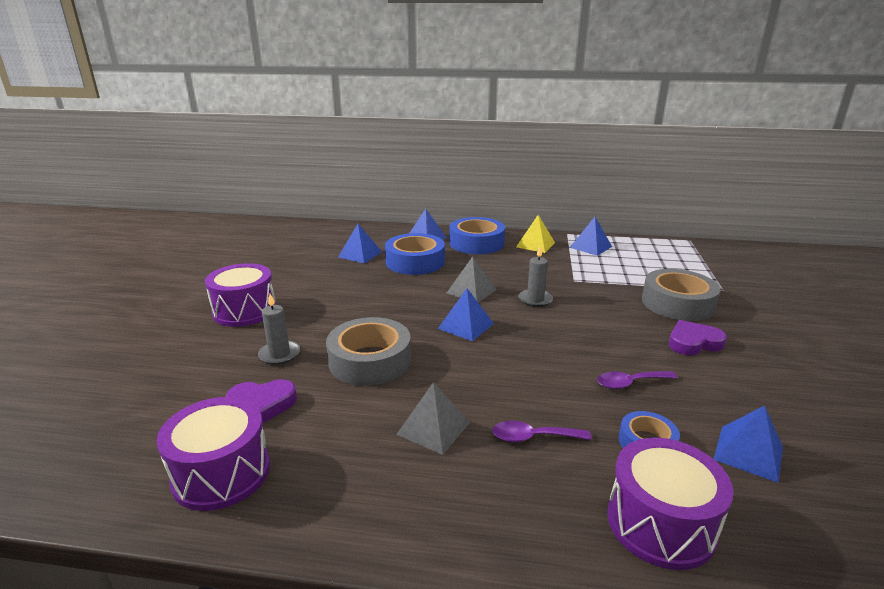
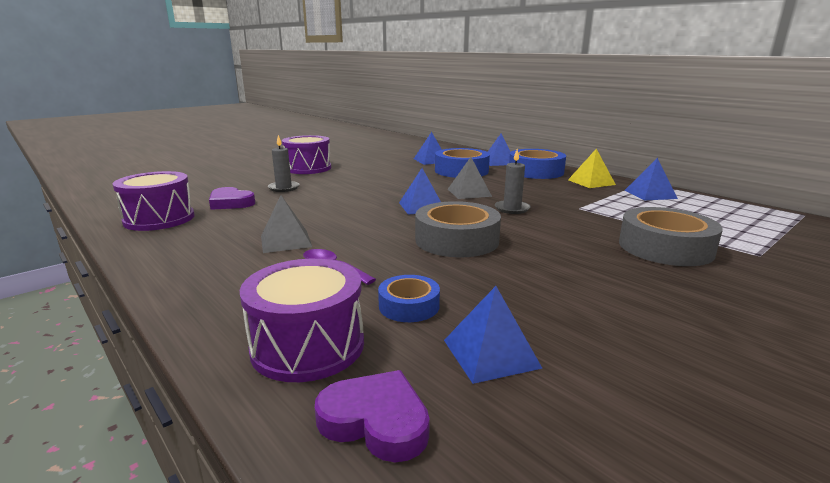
camera: 40 degrees right, 5 degrees down
(370, 361) = (322, 204): grey tape -> grey tape (456, 240)
(630, 383) = (480, 273): purple spoon -> none
(693, 342) = (616, 274): purple heart -> purple heart (376, 421)

